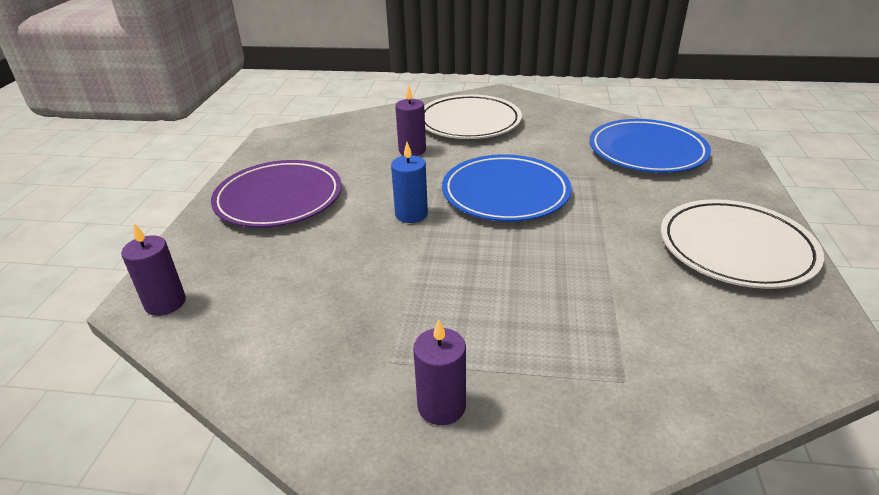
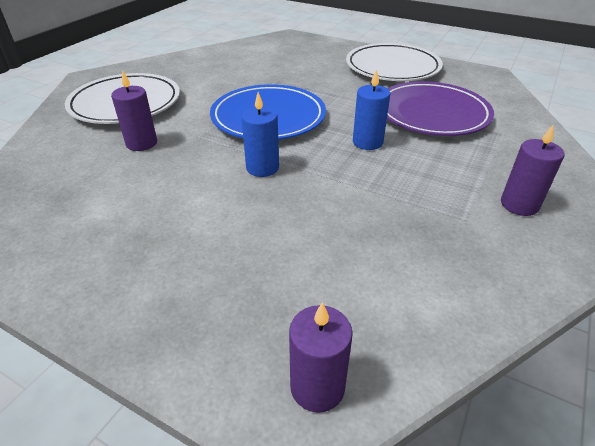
camera: 70 degrees left, 5 degrees up
(279, 199) = (148, 252): purple plate -> purple plate (432, 114)
(503, 265) = (367, 142): none -> blue candle
(647, 151) = (262, 56): blue plate -> none

